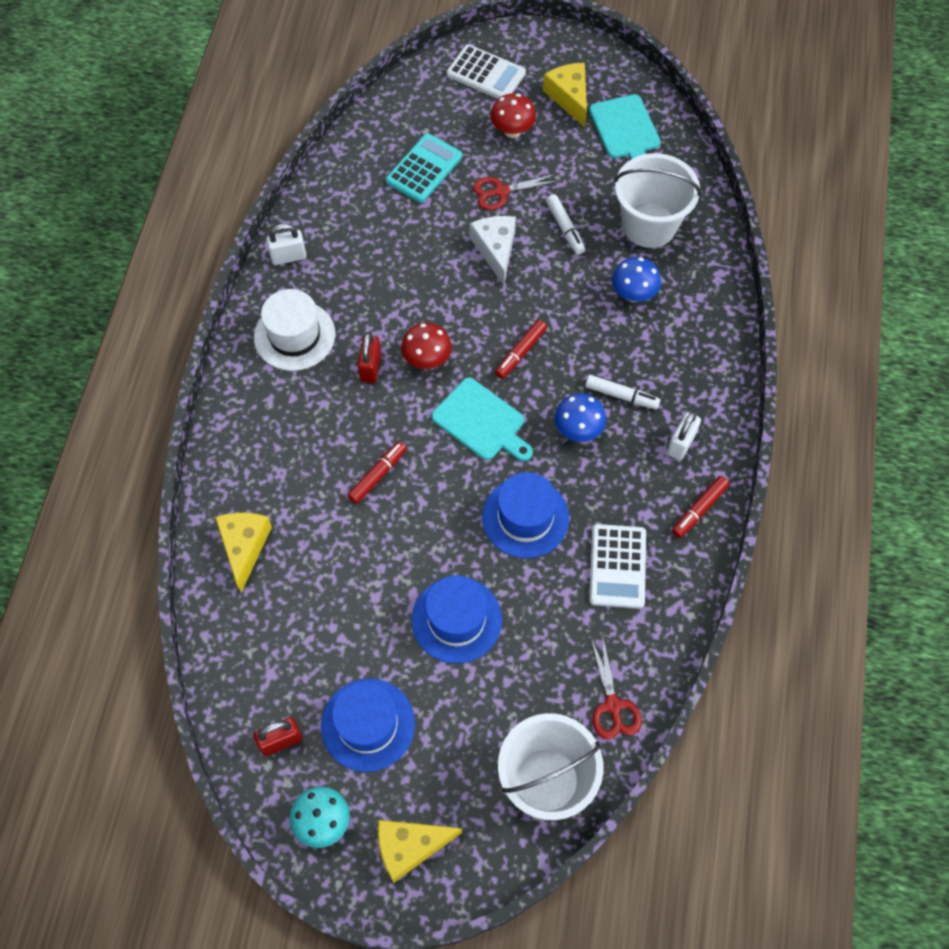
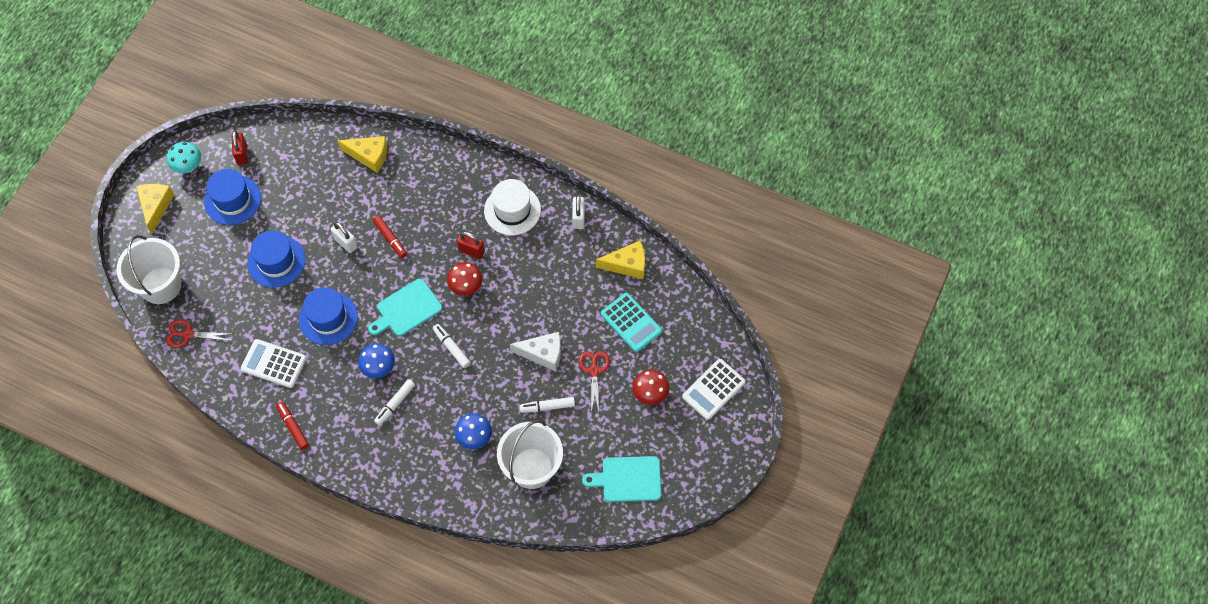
camera: 105 degrees right, 0 degrees up
(520, 352) = (451, 348): red marker -> white marker
(569, 97) = (673, 446): yellow cheese -> yellow cheese (627, 264)
(681, 444) = (345, 431): white padlock -> white padlock (346, 243)

